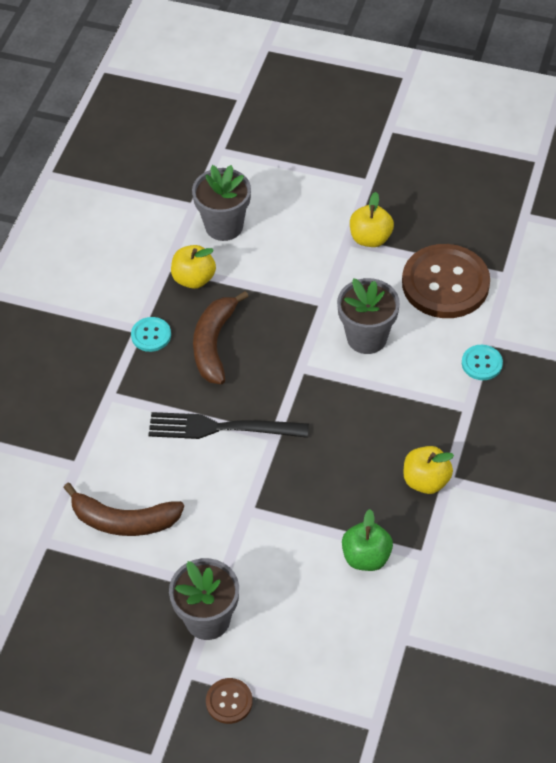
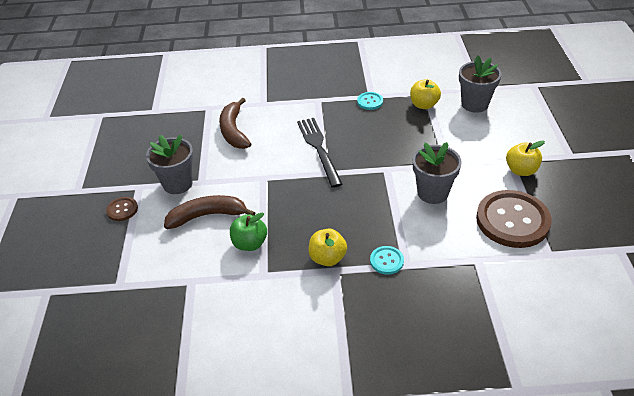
camera: 70 degrees right, 10 degrees down
(214, 344) = (380, 127): brown banana -> brown banana (207, 216)
(482, 363) = (452, 262): turquoise button -> turquoise button (386, 261)

